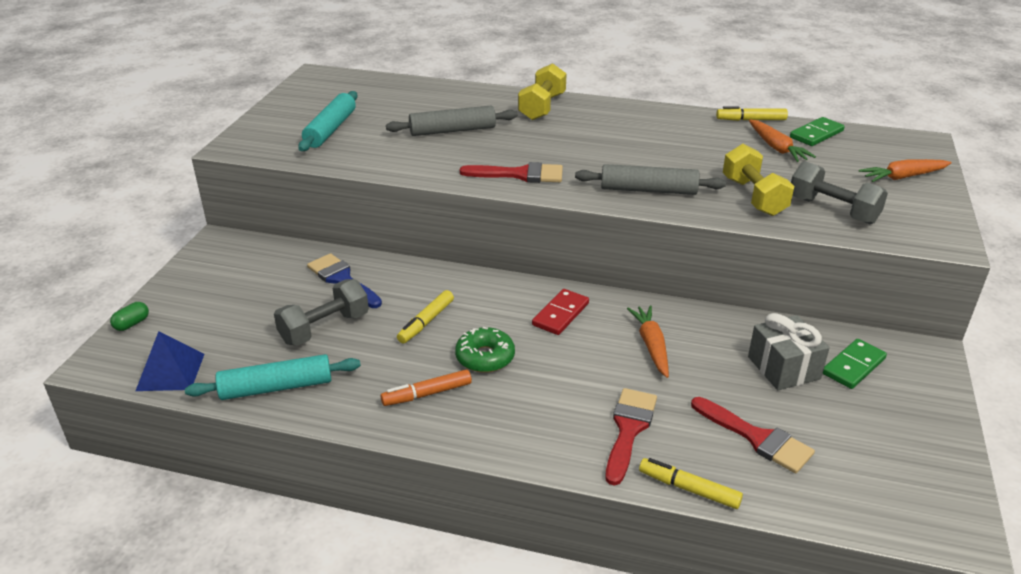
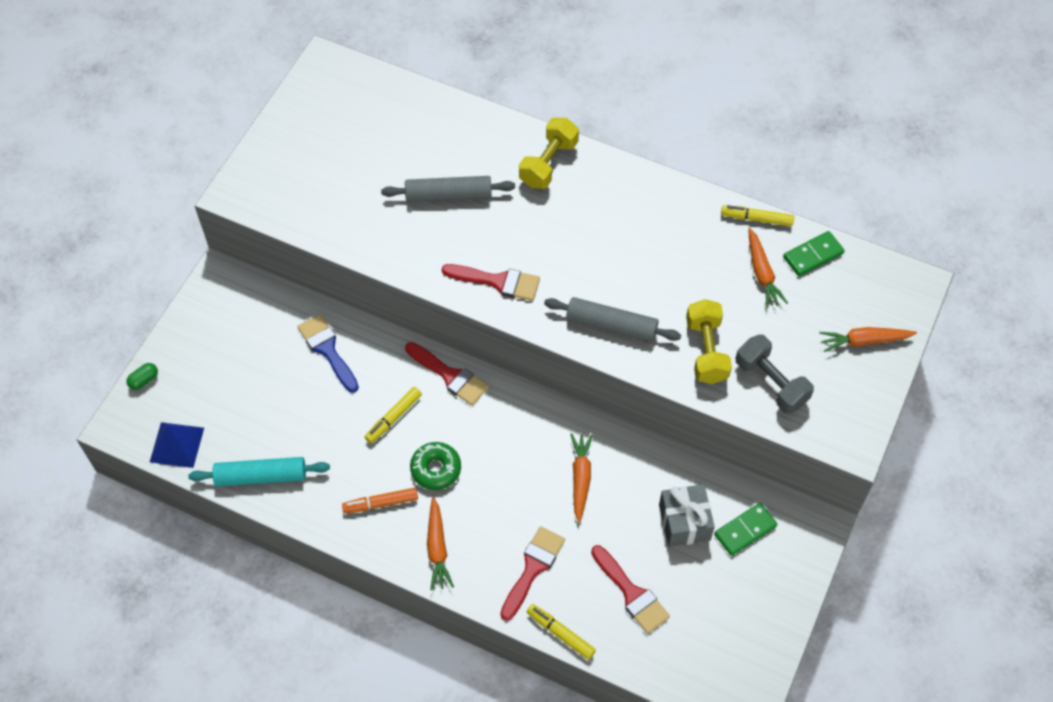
camera: 10 degrees right, 25 degrees up
(324, 328) = (306, 412): grey dumbbell -> none
(330, 129) = (329, 175): turquoise rolling pin -> none
(480, 285) = (450, 376): none -> red brush
(506, 426) = (437, 548): none -> orange carrot
(561, 314) = (513, 426): red domino -> none

